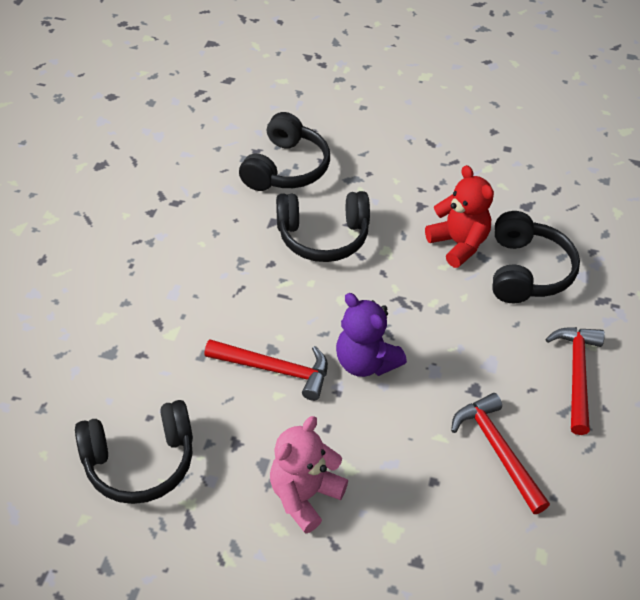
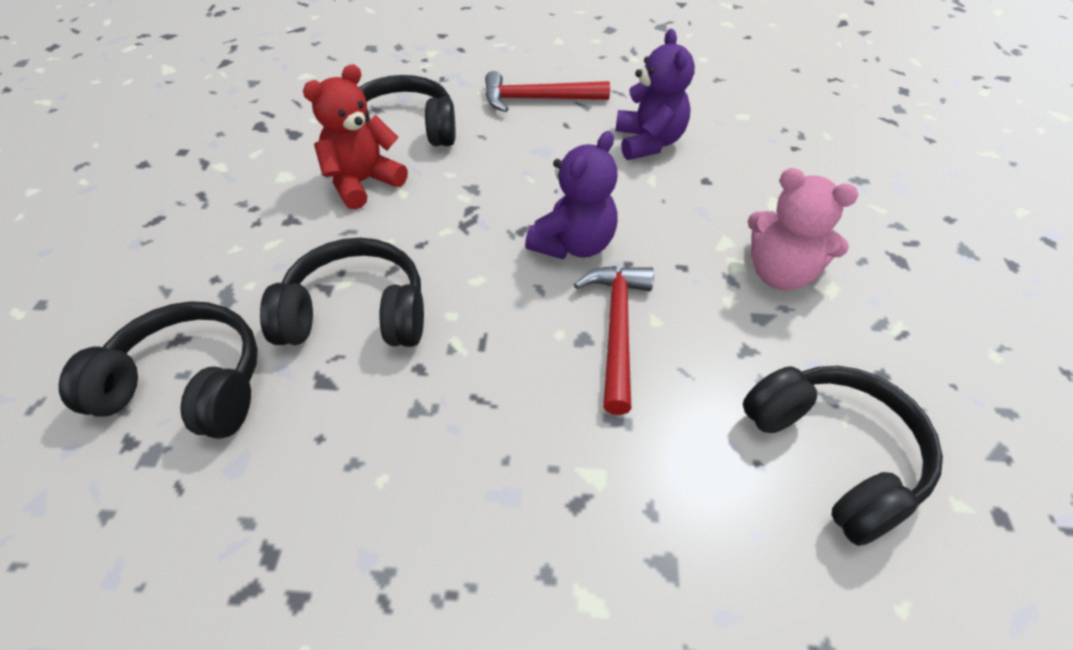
camera: 100 degrees left, 0 degrees up
(323, 237) = (356, 314): black headphones -> black headphones turned 75 degrees counterclockwise
(497, 450) = (648, 142): red hammer -> purple teddy bear

